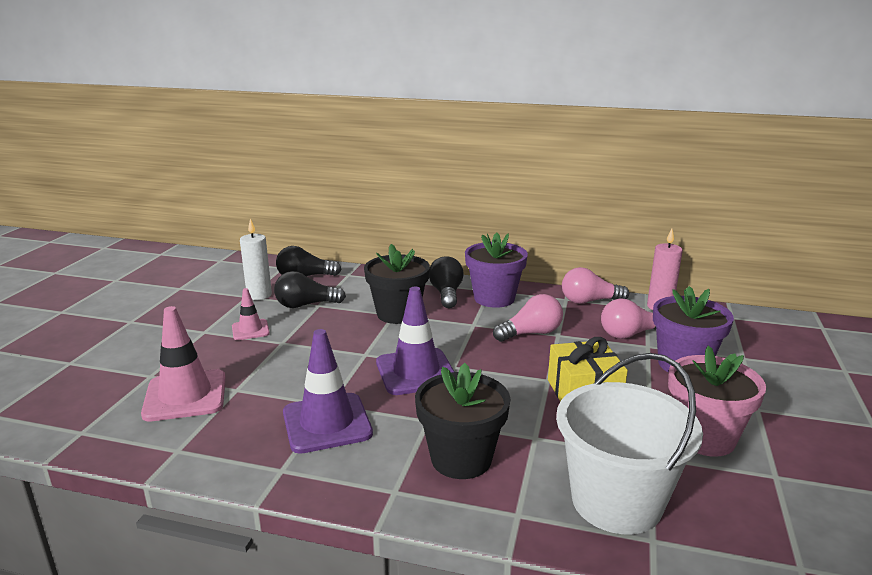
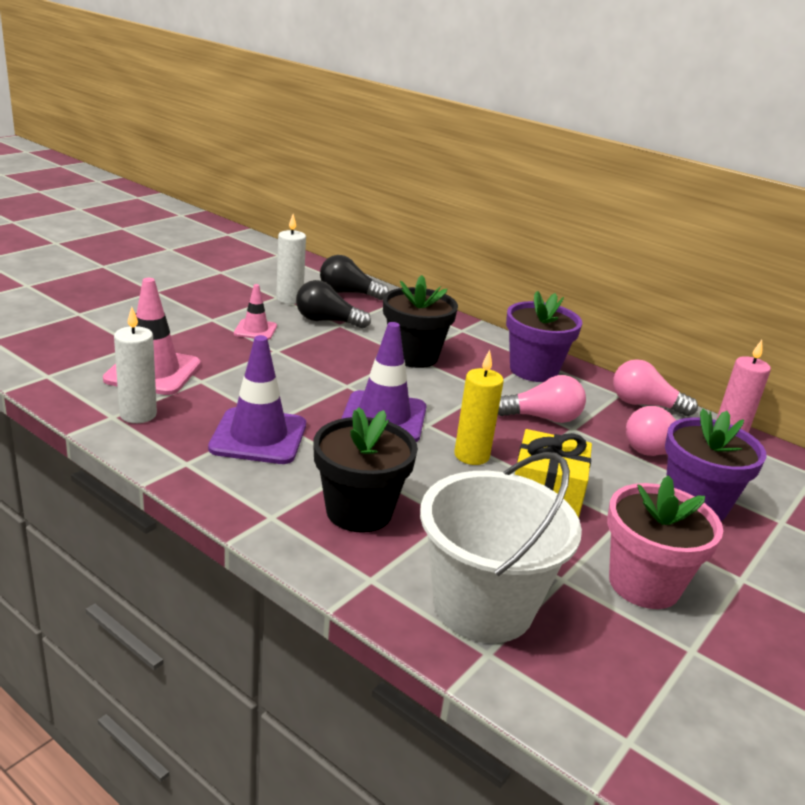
camera: 20 degrees right, 5 degrees up
(201, 440) = (138, 415): none -> white candle
(446, 294) = (484, 351): black light bulb -> none
(506, 380) = (471, 455): none -> yellow candle

